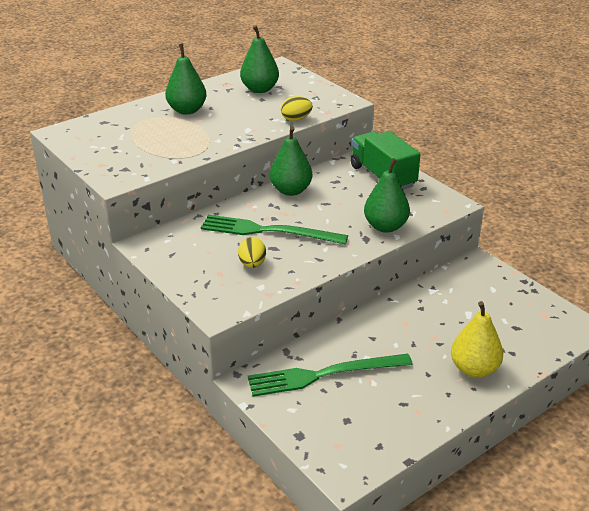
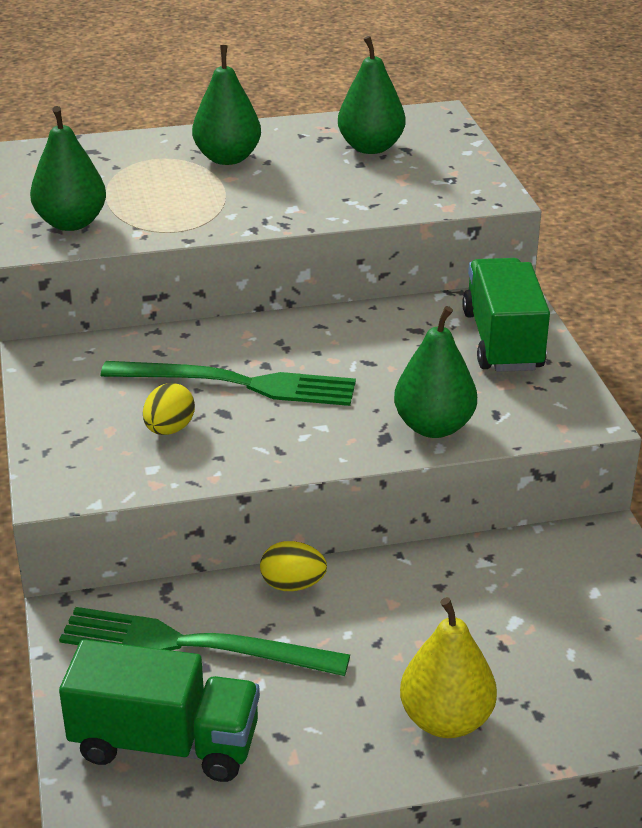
camera: 25 degrees right, 0 degrees up
(268, 231) = (238, 383): green fork -> green fork turned 150 degrees clockwise
(291, 190) = (330, 327): green pear -> green pear (71, 223)
(296, 119) = (384, 208): yellow egg -> yellow egg (292, 585)
(350, 427) = (165, 743): none -> green truck

